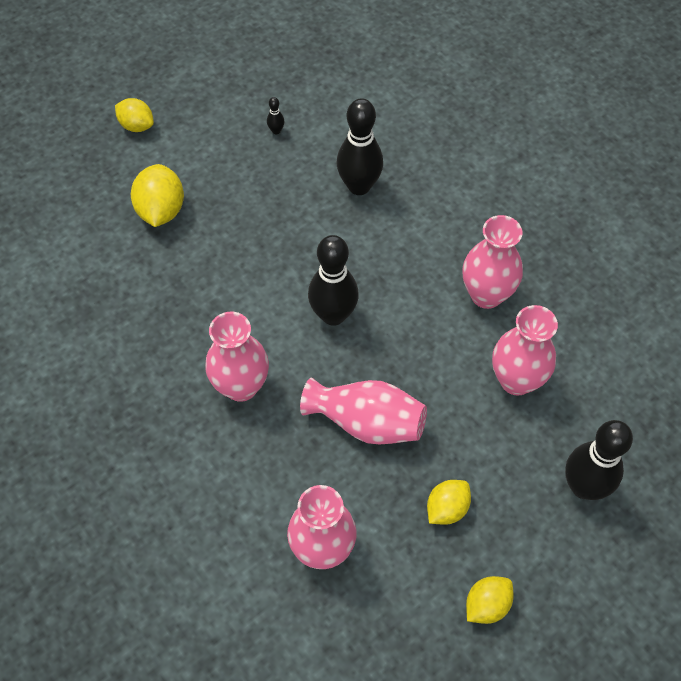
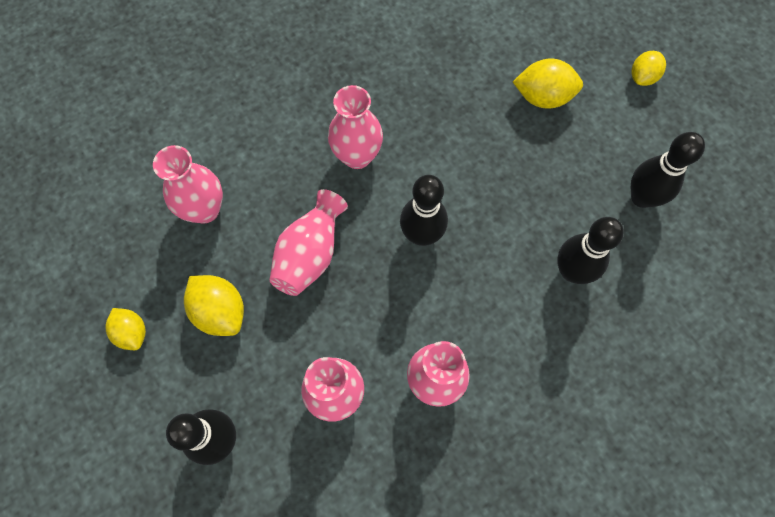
camera: 95 degrees right, 10 degrees up
(276, 131) = (641, 197): black bowling pin -> black bowling pin, size x2.50
(446, 508) = (220, 311): yellow lemon -> yellow lemon, size x1.52

